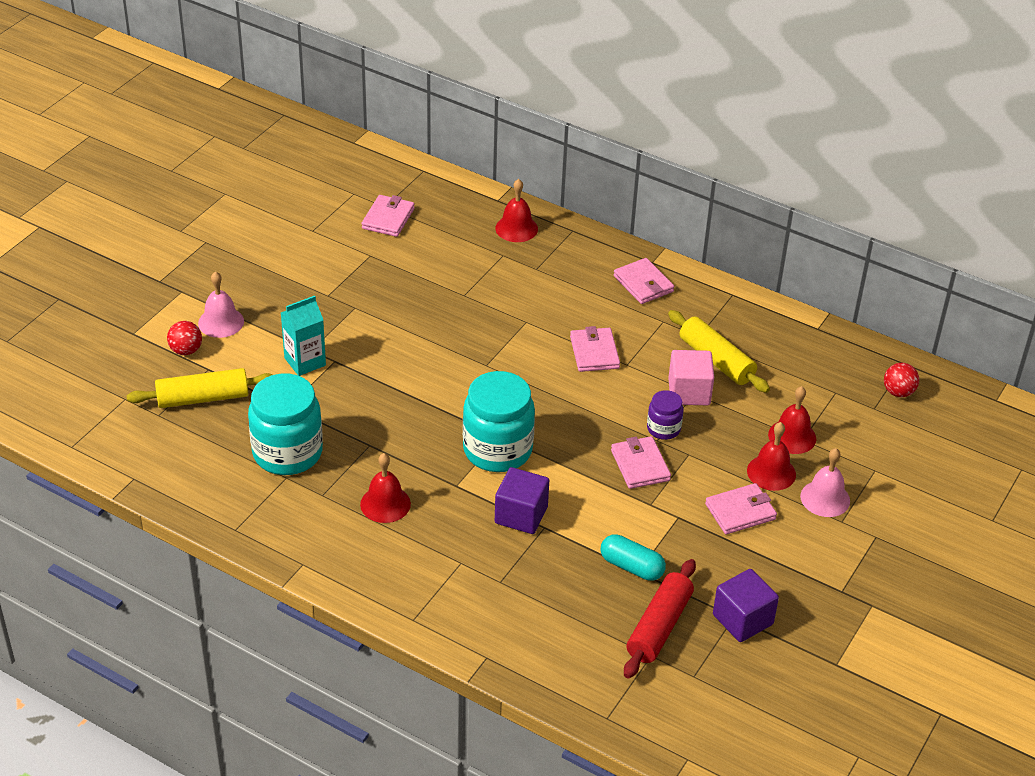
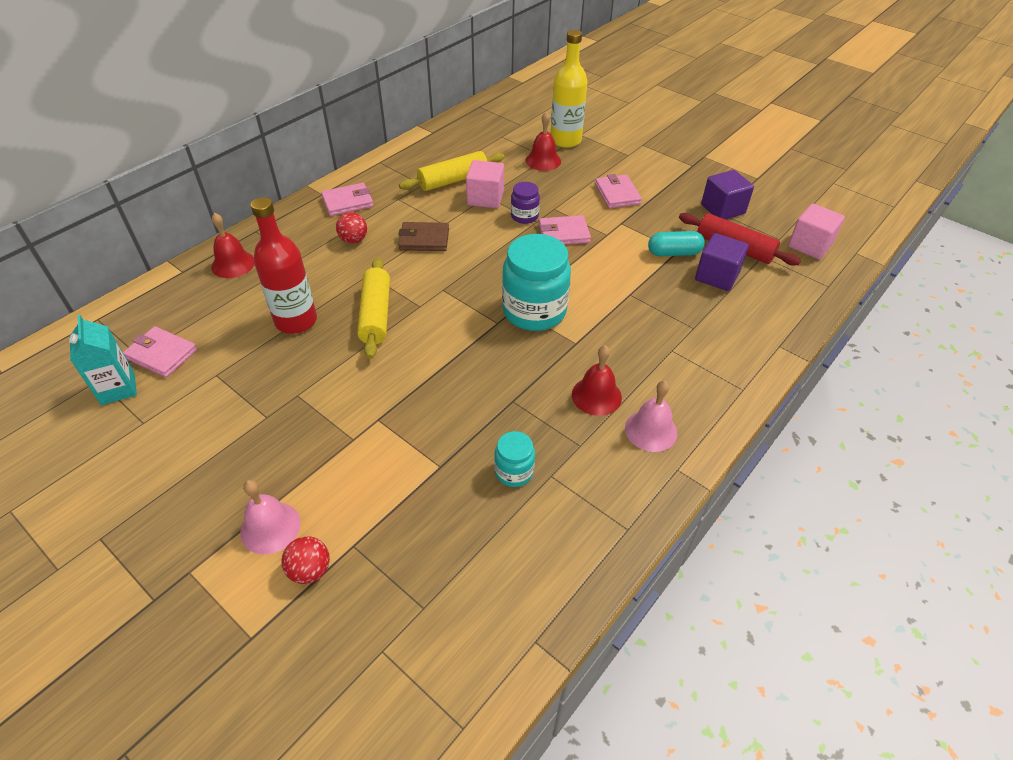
camera: 80 degrees left, 5 degrees up
(203, 398) = (405, 554): yellow rolling pin -> yellow rolling pin (375, 315)
(287, 453) = (514, 472): turquoise jar -> turquoise jar, size x0.50
(305, 362) = (371, 446): turquoise carton -> turquoise carton (118, 388)
(446, 287) = (296, 321): none -> red bottle
(521, 515) = (615, 306): purple cube -> purple cube (717, 276)
(594, 352) = (424, 239): pink wallet -> brown wallet
(631, 567) = (674, 253): turquoise capsule -> turquoise capsule turned 45 degrees clockwise
(688, 708) = (809, 245): none -> pink cube
(771, 472) = (578, 175): red bell -> none
(825, 498) = (606, 157): pink bell -> pink bell (651, 430)
(851, 455) = (565, 140): none -> yellow bottle
(898, 392) = (507, 113): red ball -> red ball (353, 240)

